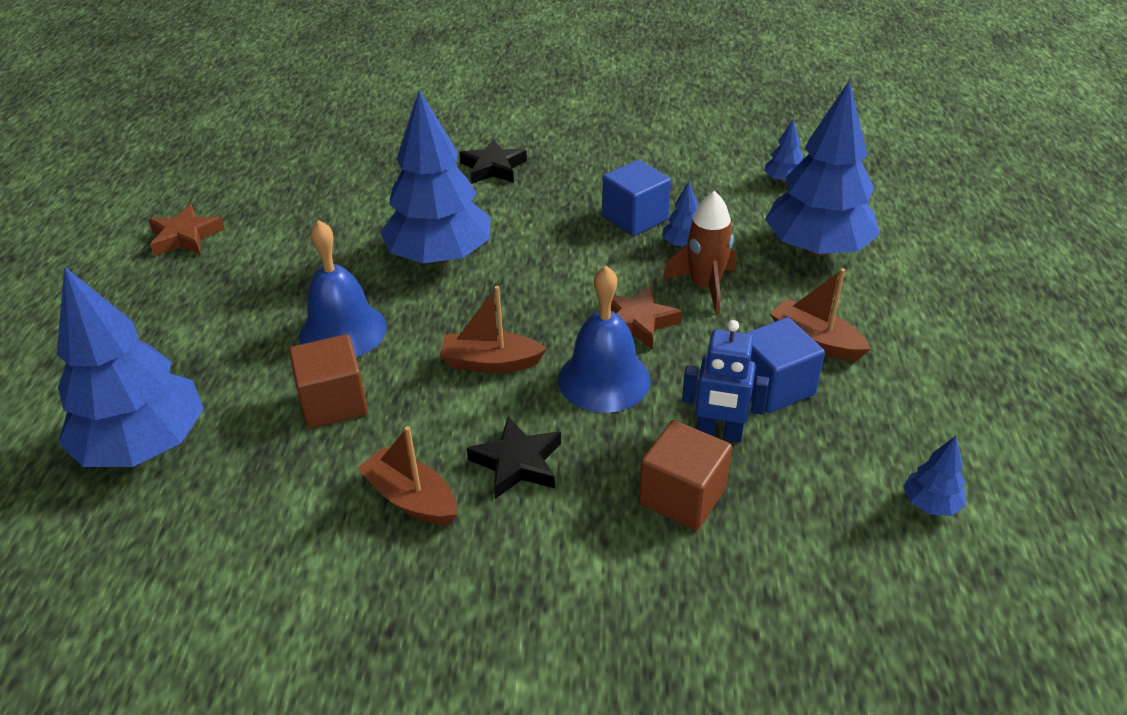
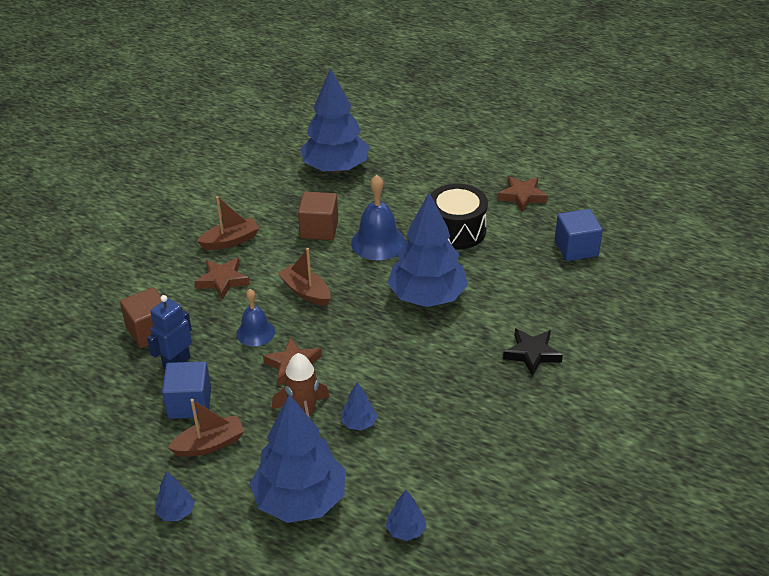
camera: 115 degrees right, 0 degrees up
(286, 270) = (456, 230): none -> black drum
(490, 362) = (306, 292): brown boat -> brown boat turned 75 degrees counterclockwise
(517, 463) = (222, 280): black star -> brown star
(604, 379) = (255, 332): blue bell -> blue bell, size x0.65
(635, 218) = (410, 410): blue cube -> blue cube (576, 248)
(931, 504) = (58, 425): blue tree -> blue tree (175, 512)

